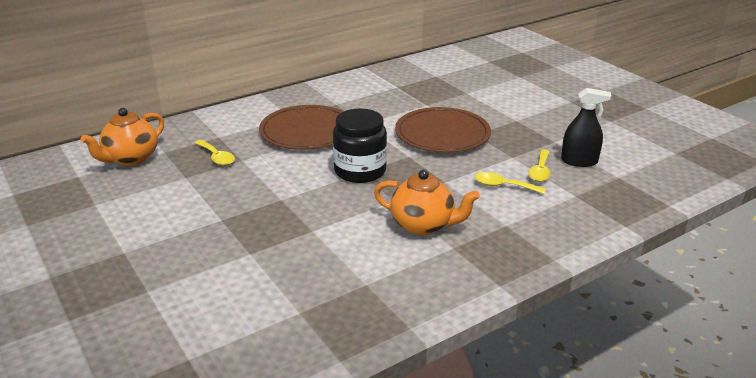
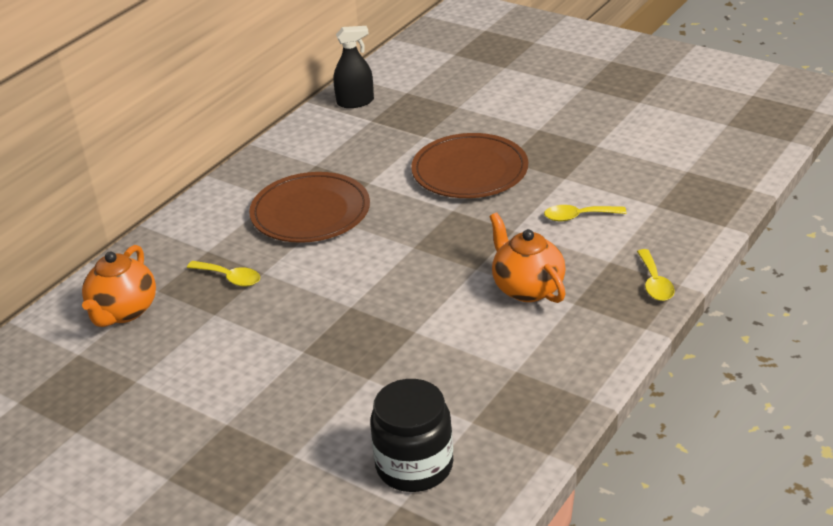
camera: 20 degrees left, 5 degrees up
(360, 171) = (412, 245): black jar -> black jar (414, 466)
(423, 225) = (527, 288): orange teapot -> orange teapot turned 120 degrees counterclockwise
(540, 171) = (604, 187): yellow spoon -> yellow spoon (654, 283)
(579, 161) = (637, 163): black spray bottle -> black spray bottle (355, 102)

